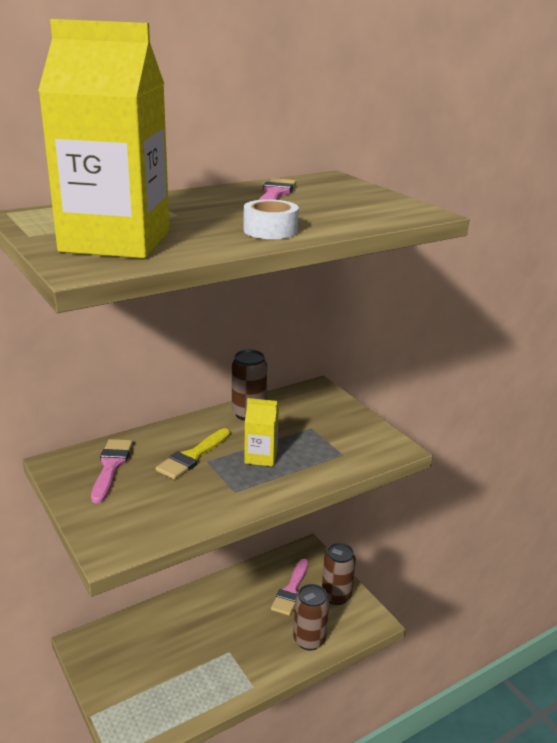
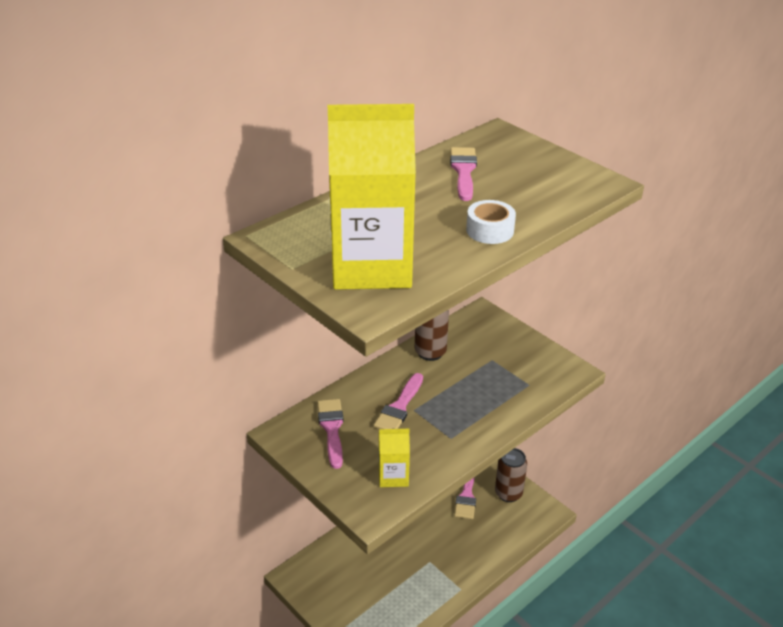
camera: 10 degrees left, 10 degrees up
(192, 456) = (399, 407): yellow brush -> pink brush
(261, 457) = (459, 398): yellow carton -> yellow carton (393, 476)
(309, 640) = (496, 539): brown can -> none

